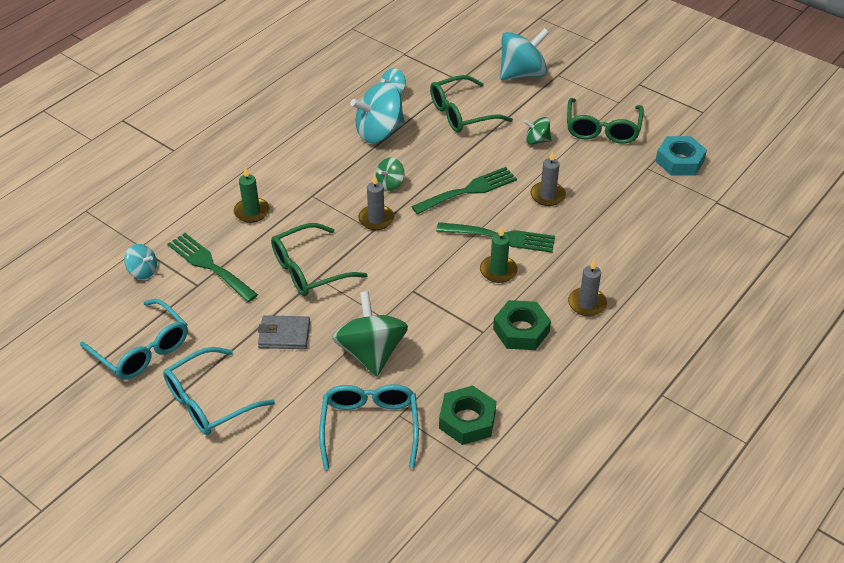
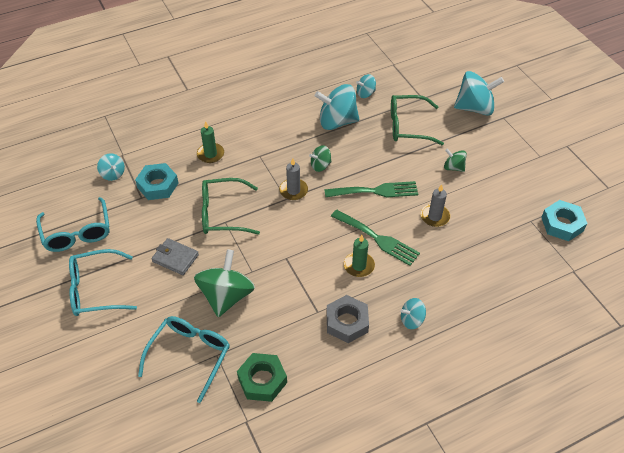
camera: 25 degrees right, 5 degrees up
(209, 265) = (158, 185): green fork -> turquoise nut
(521, 330) = (347, 322): green nut -> grey nut
(587, 304) = (412, 320): grey candle -> turquoise spinning top
(602, 129) = (512, 175): green glasses -> none

